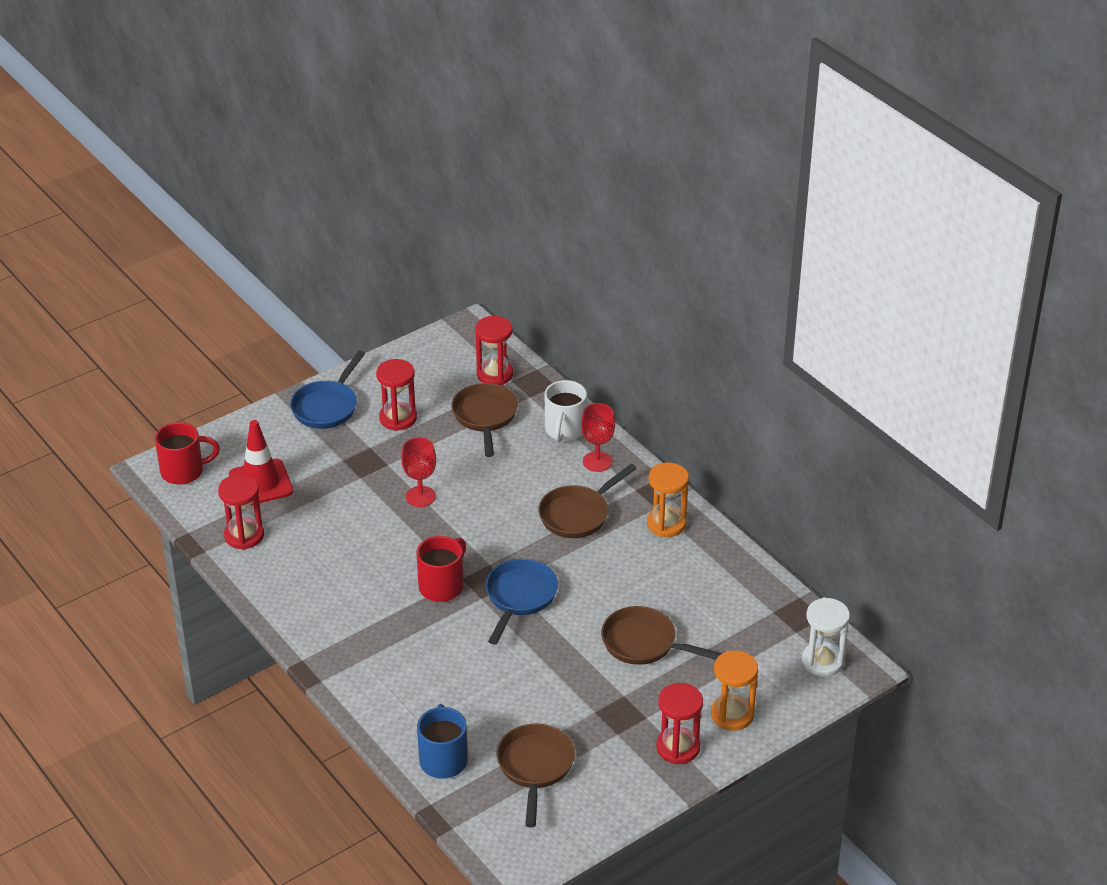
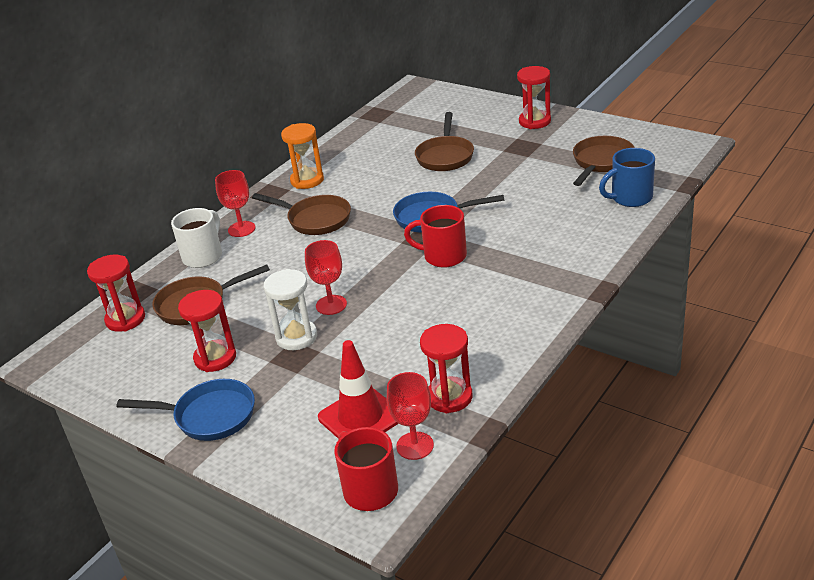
camera: 105 degrees left, 5 degrees down
(207, 504) = (415, 446): none -> red goblet
(535, 768) = (601, 162): brown pan -> brown pan turned 135 degrees clockwise
(565, 430) = (203, 256): white mug -> white mug turned 60 degrees counterclockwise
(732, 715) = (489, 112): orange hourglass -> none
(822, 661) = (416, 97): white hourglass -> white hourglass (296, 337)

